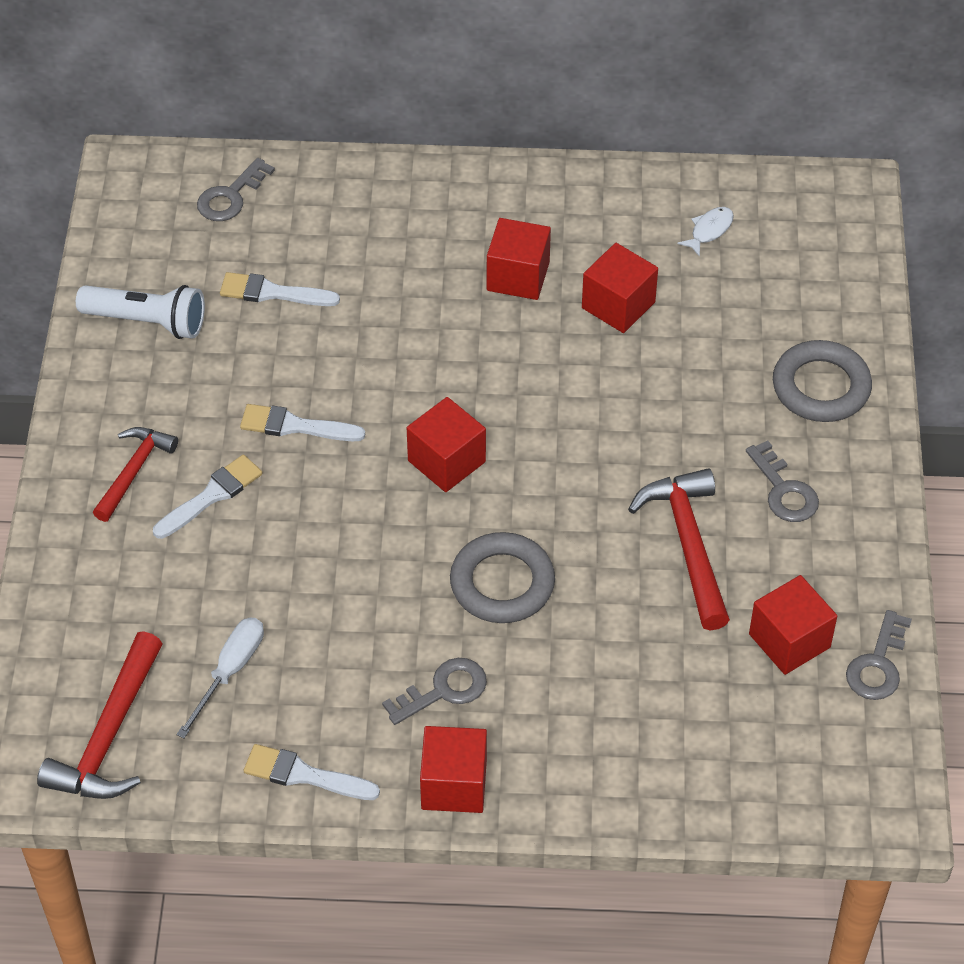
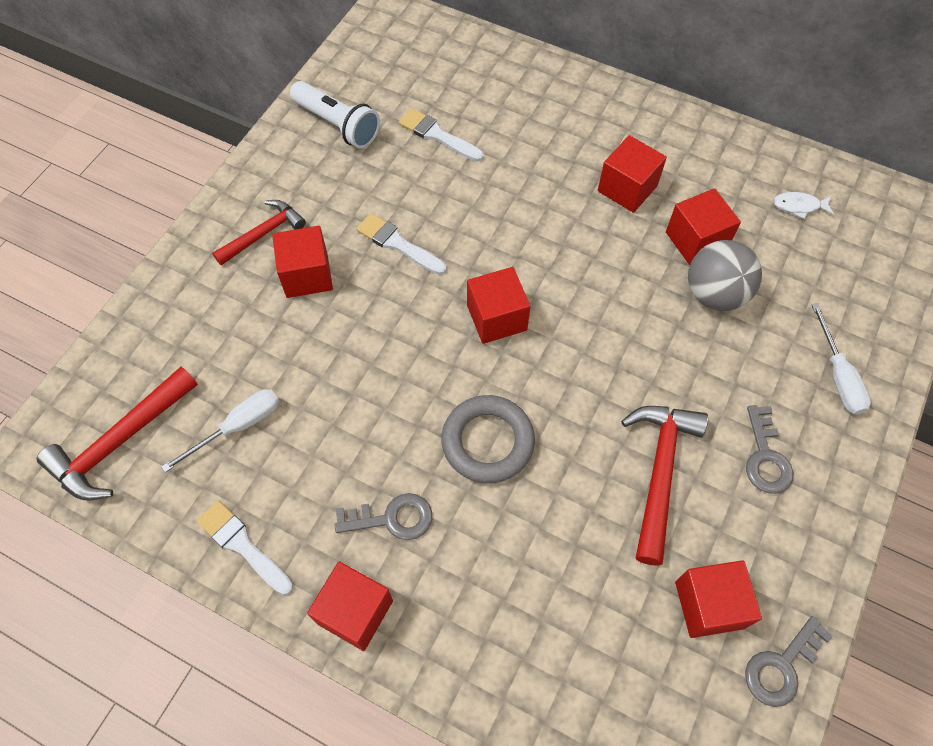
camera: 25 degrees right, 10 degrees up
(211, 495) = (307, 275): white brush -> red cube
(231, 196) = (446, 55): grey key -> none
(663, 353) = (714, 294): none -> grey ball
(709, 230) = (799, 206): white fish -> white fish turned 150 degrees counterclockwise
(821, 387) = (838, 375): grey ring -> white screwdriver

